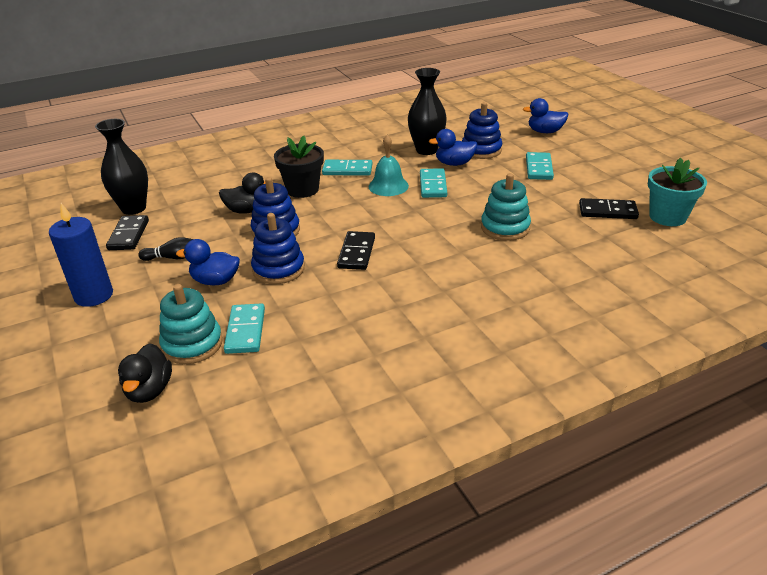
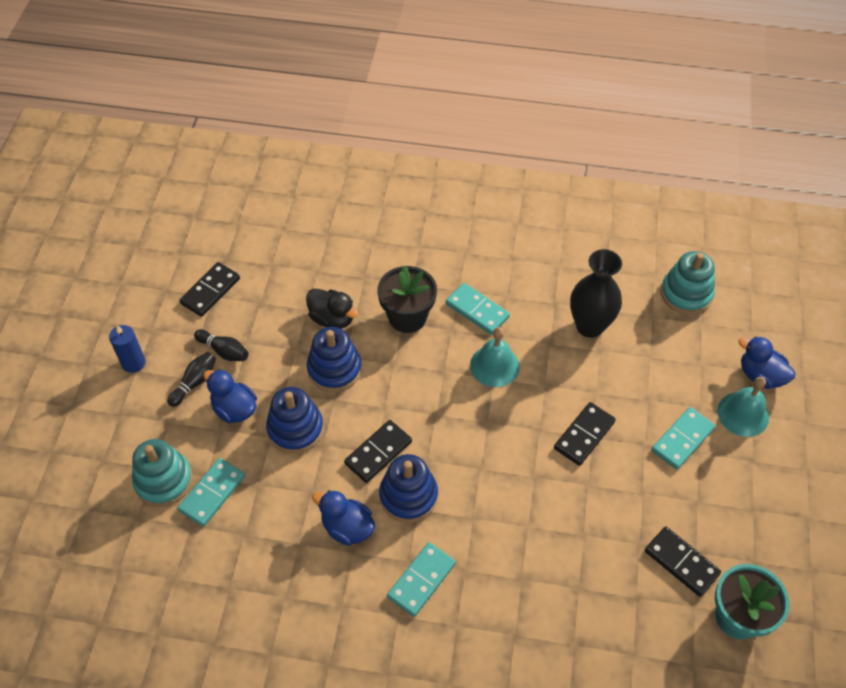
camera: 35 degrees right, 20 degrees up
(94, 295) = (133, 363): blue candle -> blue candle, size x0.64
(133, 208) = (240, 250): black vase -> none
(149, 390) = (102, 513): black duck -> none
(164, 282) = (195, 383): none -> black bowling pin
(433, 185) = (540, 394): turquoise domino -> turquoise domino (421, 580)
(454, 163) = (597, 370): blue duck -> blue duck (347, 527)
(481, 150) = (650, 364): blue stacking toy -> blue stacking toy (408, 496)
(481, 189) = (584, 435): none -> black domino
(505, 227) = (548, 513): turquoise stacking toy -> turquoise stacking toy (686, 294)
(556, 147) = (743, 414): none -> turquoise bell

